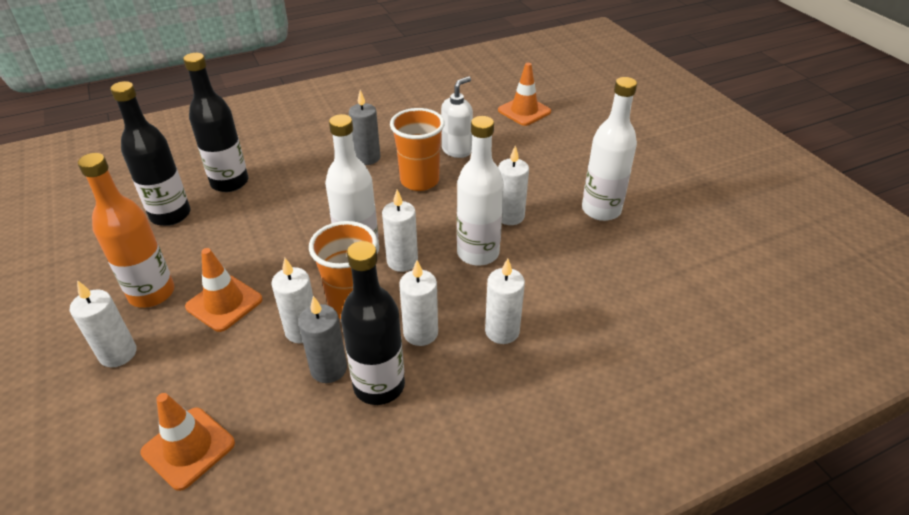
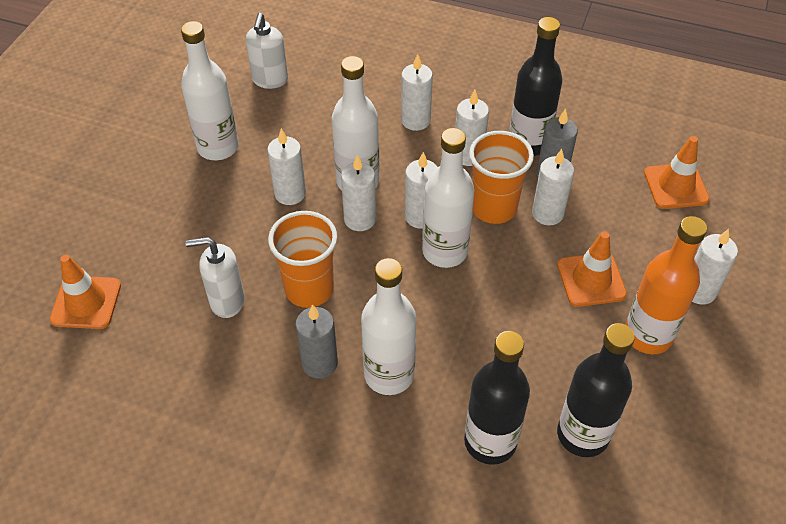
camera: 135 degrees left, 10 degrees up
(321, 175) = (389, 375): none -> white bottle
(442, 232) = (360, 219): none -> white candle
(659, 277) = (270, 80): none -> white soap dispenser

